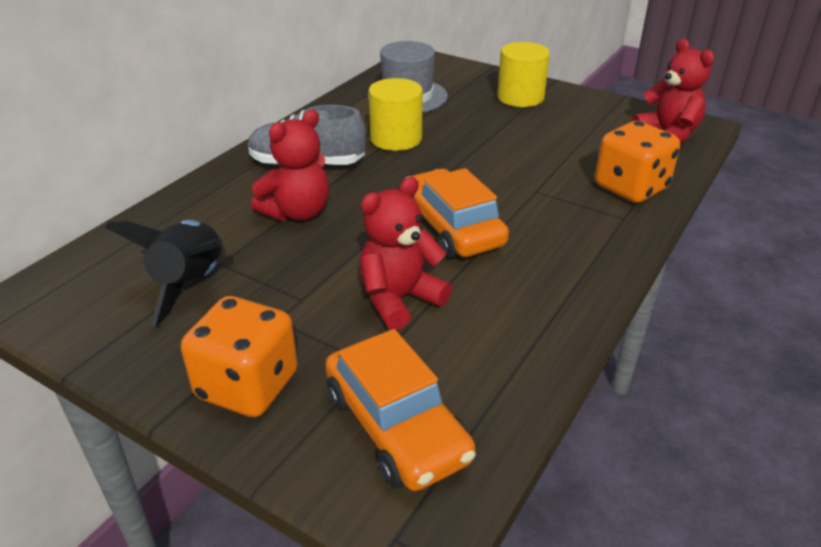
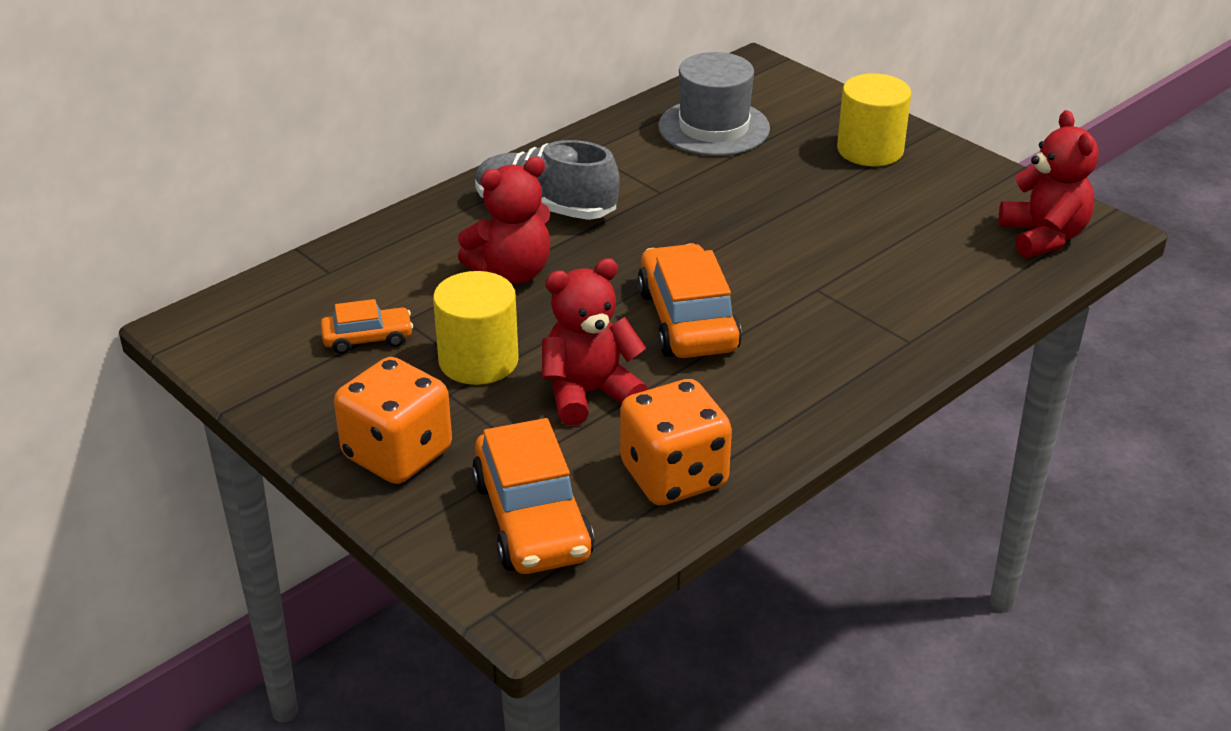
camera: 15 degrees right, 0 degrees up
(191, 284) = (367, 339): black rocket -> orange car
(396, 139) = (671, 190): yellow cylinder -> yellow cylinder (478, 361)
(630, 188) = (943, 304): orange dice -> orange dice (674, 476)

